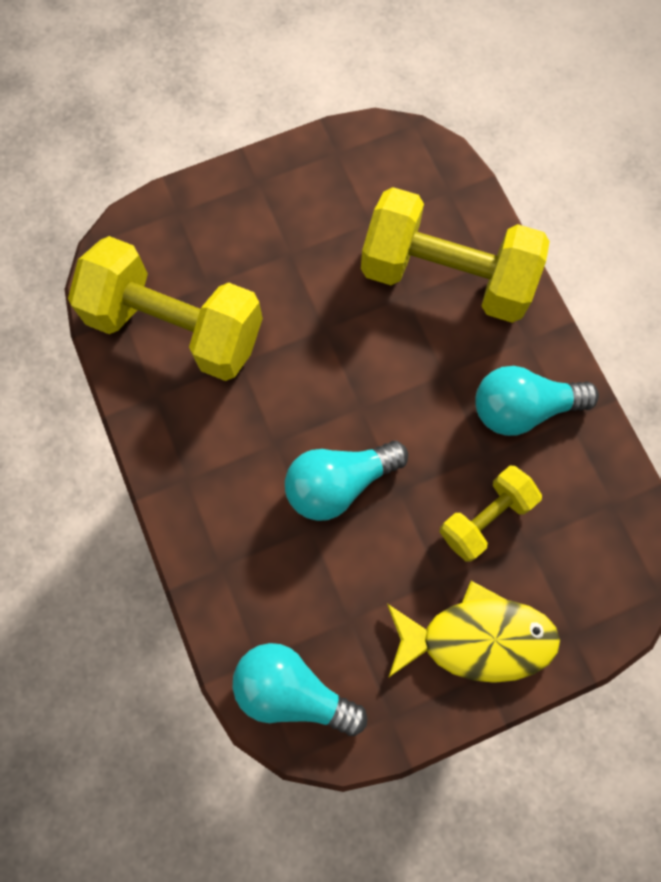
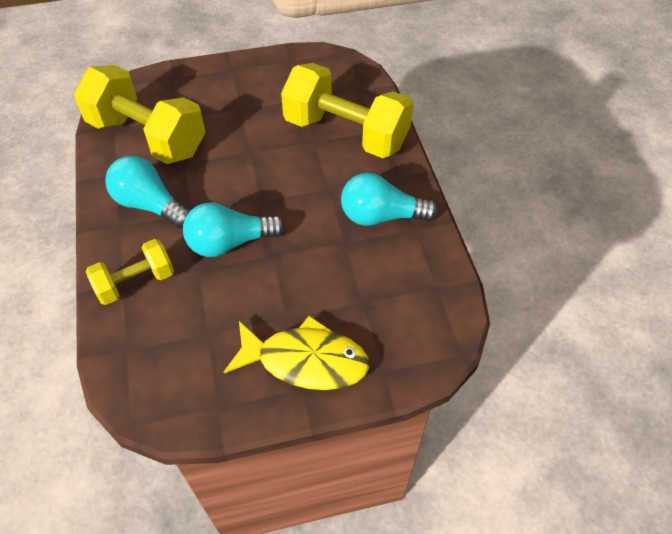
camera: 10 degrees right, 20 degrees down
(292, 690) = (147, 373): turquoise light bulb -> turquoise light bulb (149, 204)
(485, 517) = (334, 280): yellow dumbbell -> yellow dumbbell (135, 282)

